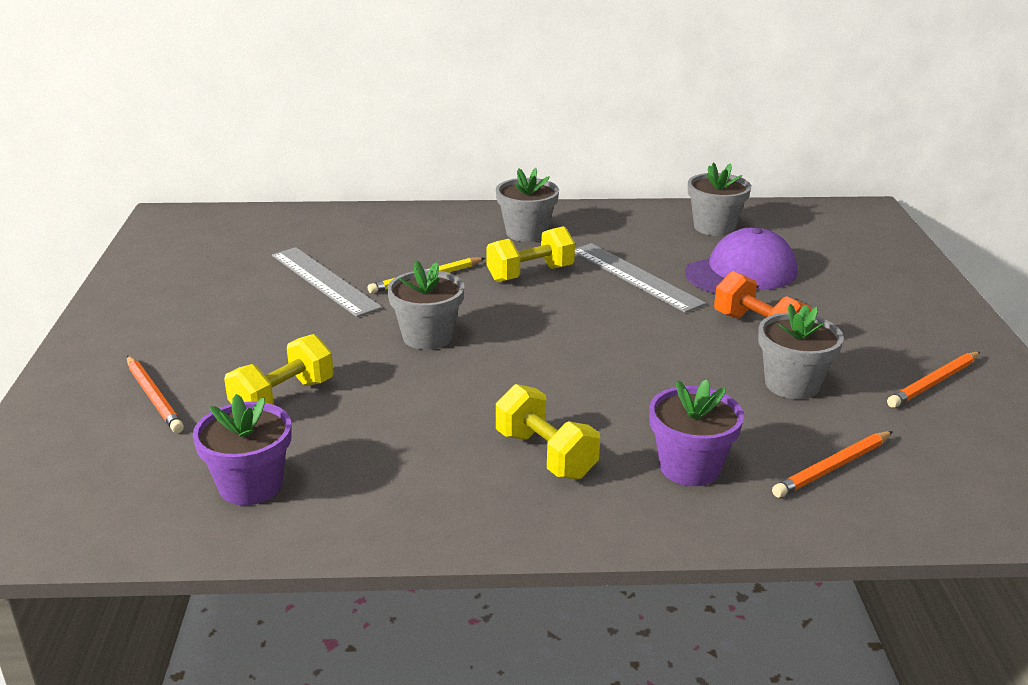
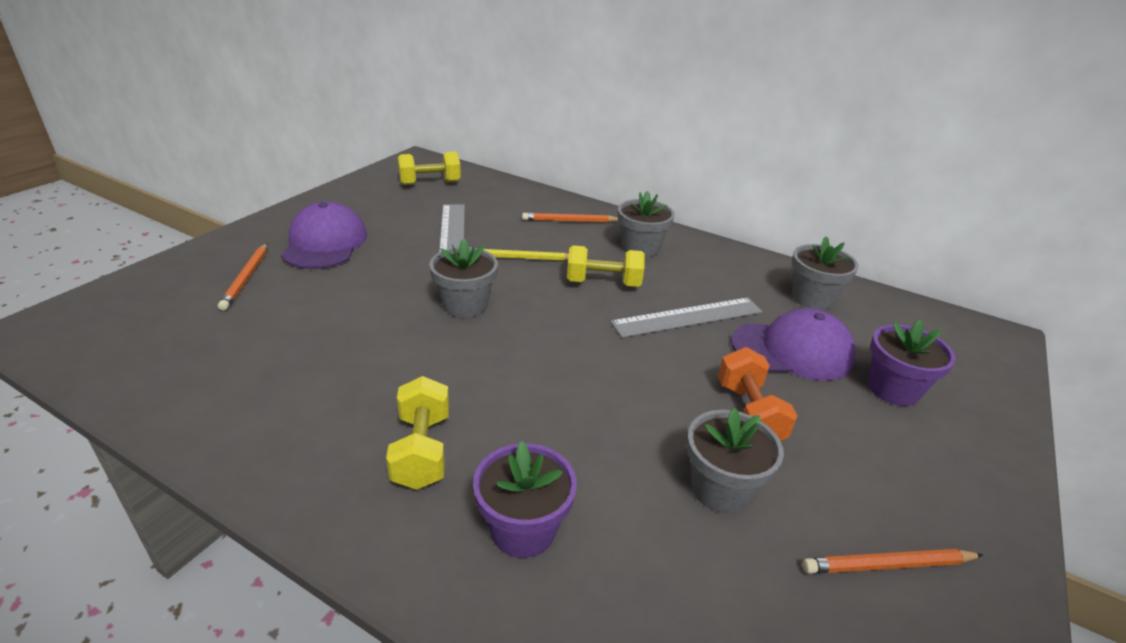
camera: 30 degrees right, 5 degrees up
(192, 334) = (325, 243): none -> purple cap
(251, 485) = (206, 371): purple flower pot -> purple flower pot (893, 389)
(283, 398) = (313, 313): yellow dumbbell -> yellow dumbbell (430, 183)
(635, 276) = (688, 317): grey ruler -> grey ruler turned 75 degrees clockwise
(832, 467) = (662, 610): orange pencil -> orange pencil (569, 221)

